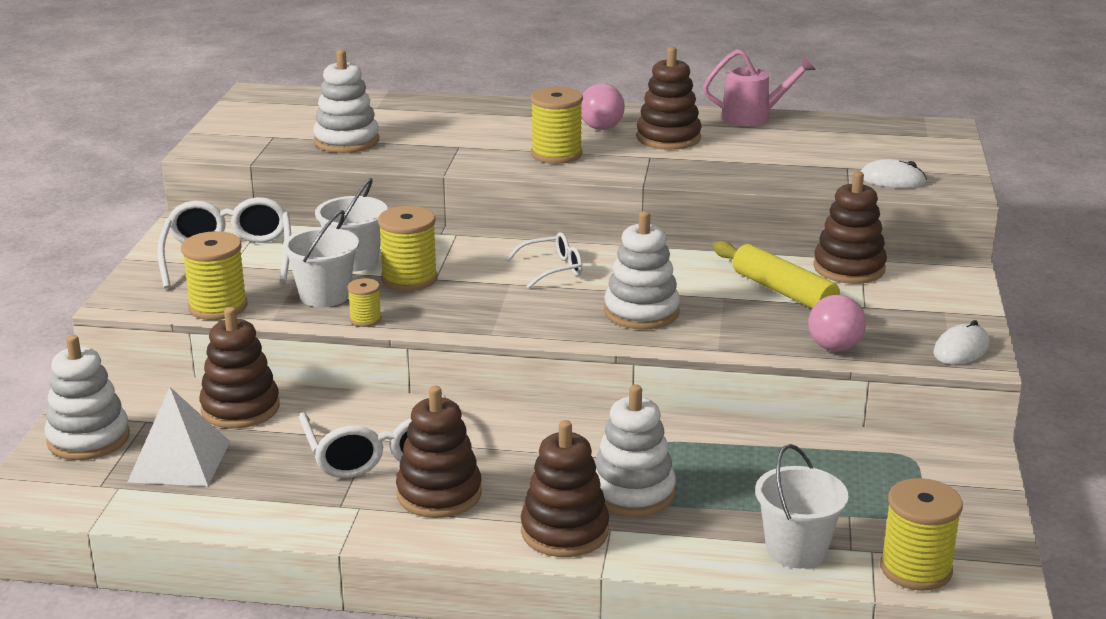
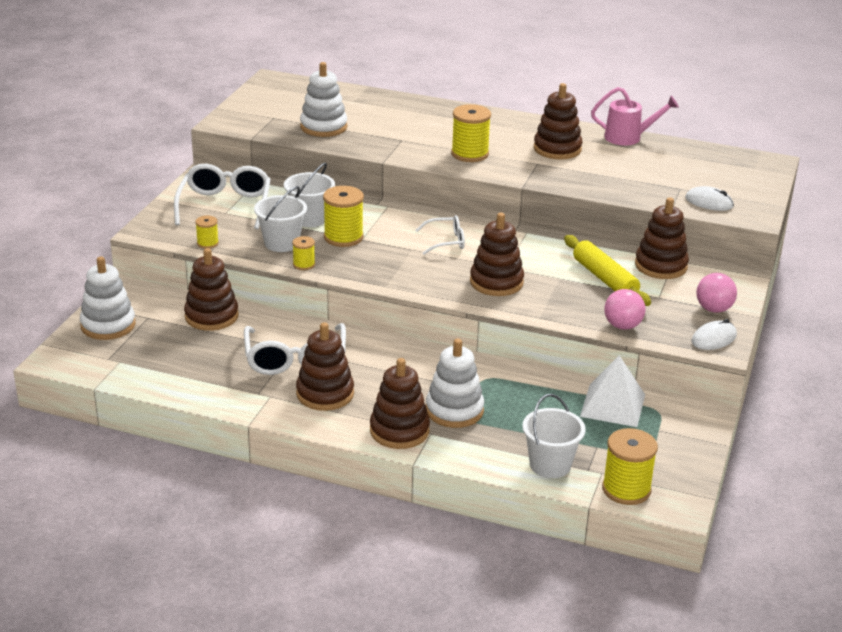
camera: 10 degrees right, 5 degrees up
(179, 461) = (162, 348): white pyramid -> white pyramid (612, 405)
(218, 307) = (207, 243): yellow spool -> yellow spool, size x0.54
(601, 128) = (511, 135): pink ball -> pink ball (713, 309)
(641, 312) = (496, 282): white stacking toy -> brown stacking toy

